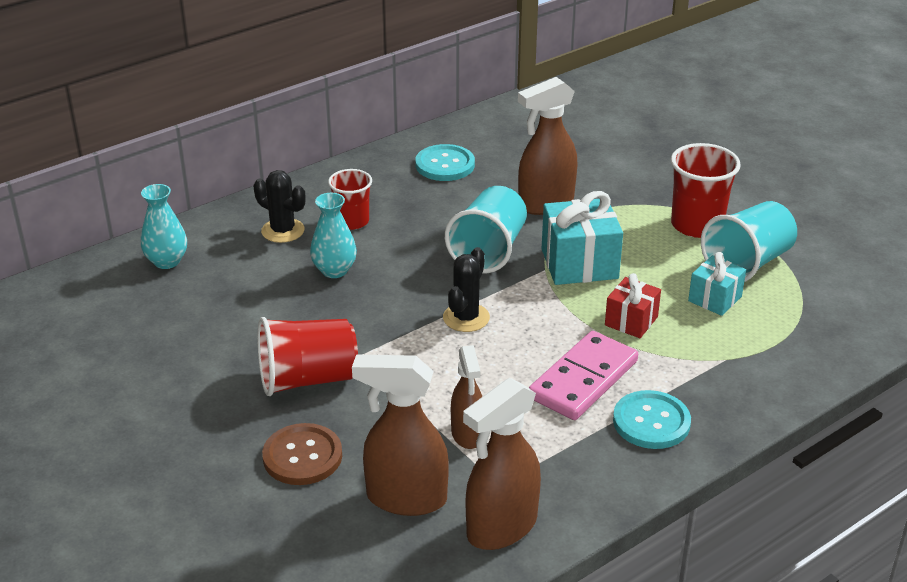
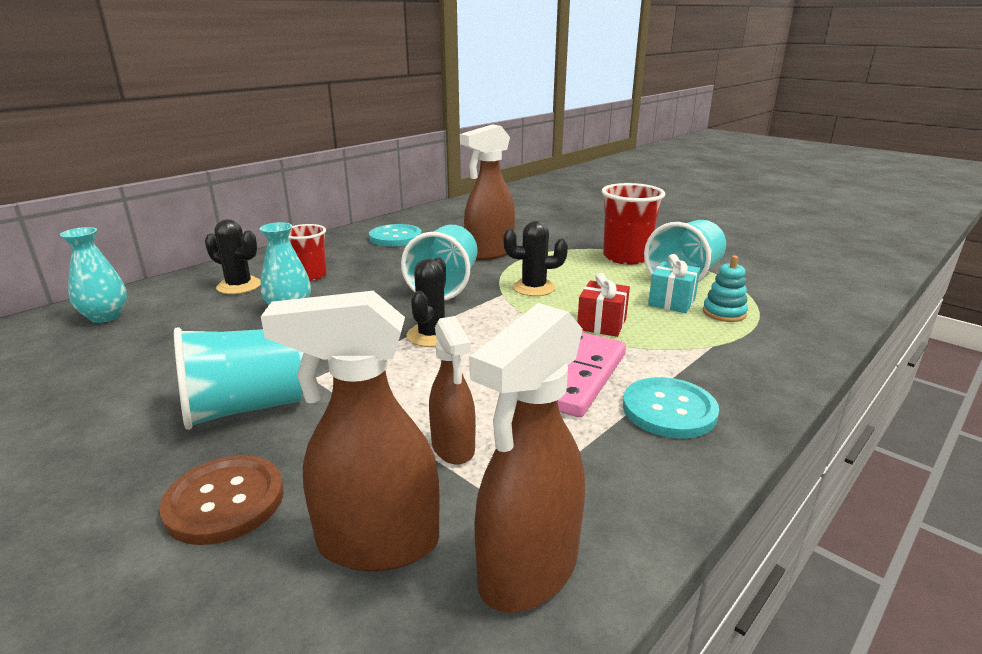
camera: 10 degrees left, 10 degrees down
(307, 379) = (246, 407): red cup -> turquoise cup
(579, 264) = (534, 288): turquoise gift -> black cactus
(760, 319) = (724, 313): none -> turquoise stacking toy

